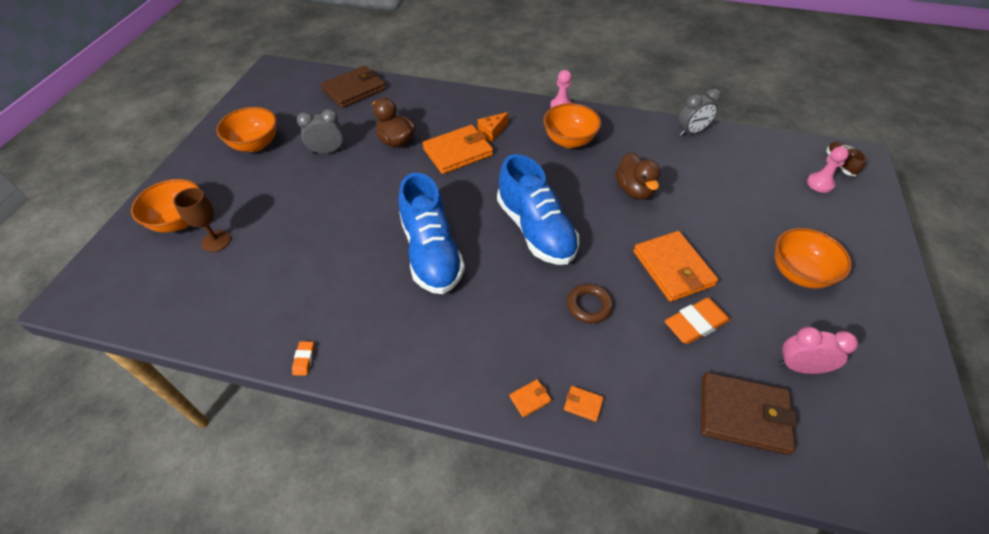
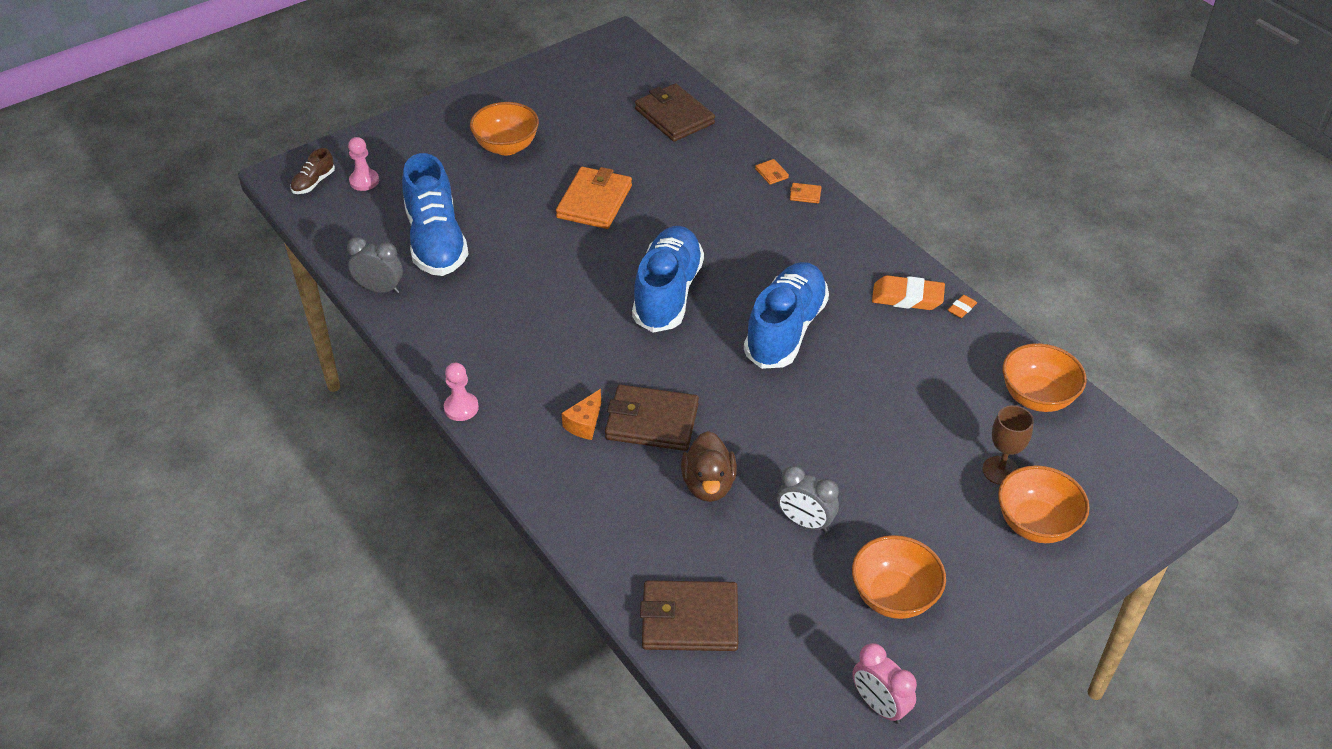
camera: 140 degrees left, 5 degrees down
(458, 152) = (652, 422): orange wallet -> brown wallet
(492, 132) = (584, 423): orange cheese -> orange cheese turned 120 degrees clockwise
(569, 141) = (515, 358): orange bowl -> orange bowl (1037, 397)
(589, 305) = (695, 217): brown ring -> none
(634, 190) = (529, 272): brown duck -> none
(695, 324) = (632, 165): orange eraser -> orange eraser (907, 297)
(713, 174) = (436, 241): none -> blue shoe
(800, 367) = (601, 112): pink clock -> pink clock (879, 705)

